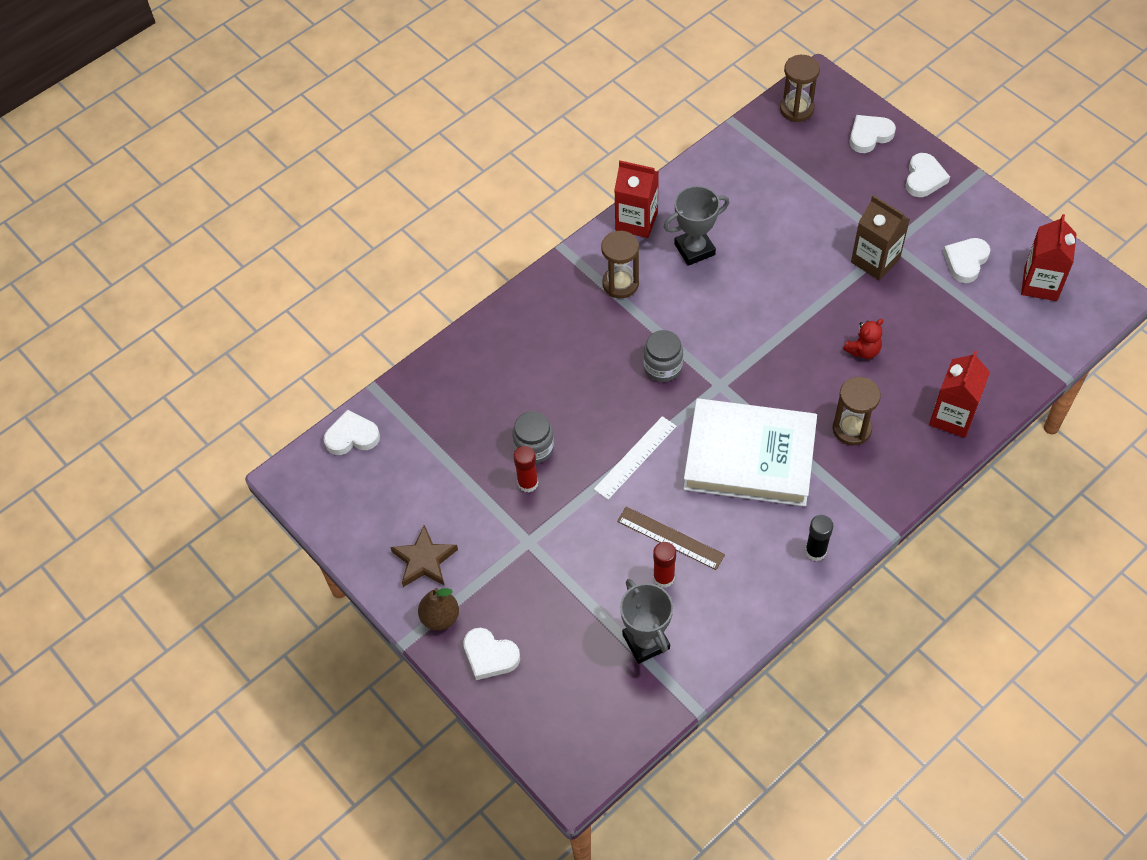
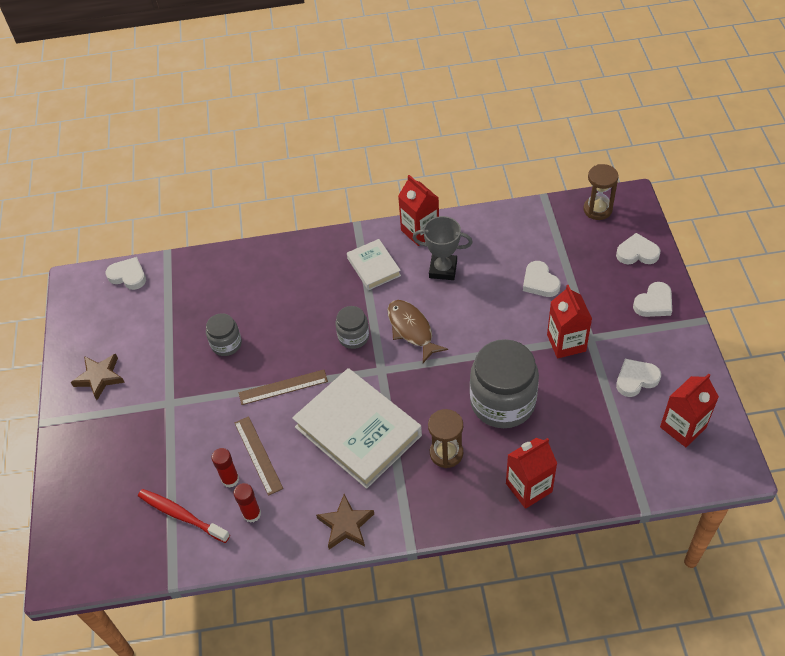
camera: 35 degrees right, 5 degrees down
(440, 617) = (76, 419): brown pear -> none
(490, 656) = (82, 463): white heart -> white heart (540, 282)
(528, 483) = (202, 365): red glue stick -> red glue stick (252, 514)
(620, 284) = (373, 267): brown hourglass -> white book
(635, 457) = (283, 387): white ruler -> brown ruler
(646, 641) = (181, 515): grey trophy -> red toothbrush
(715, 328) = (411, 330): none -> brown fish
(815, 551) = (346, 525): black glue stick -> brown star
(863, 350) = (502, 402): red teddy bear -> grey jar
(875, 260) = (566, 343): brown carton -> red carton

